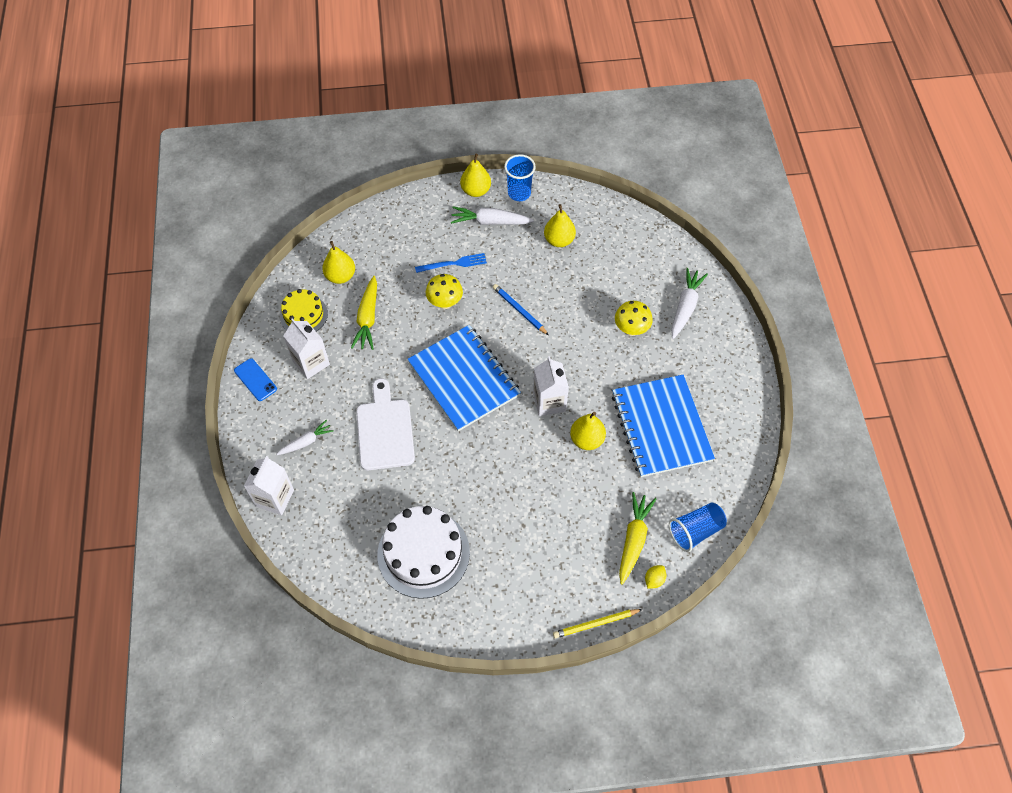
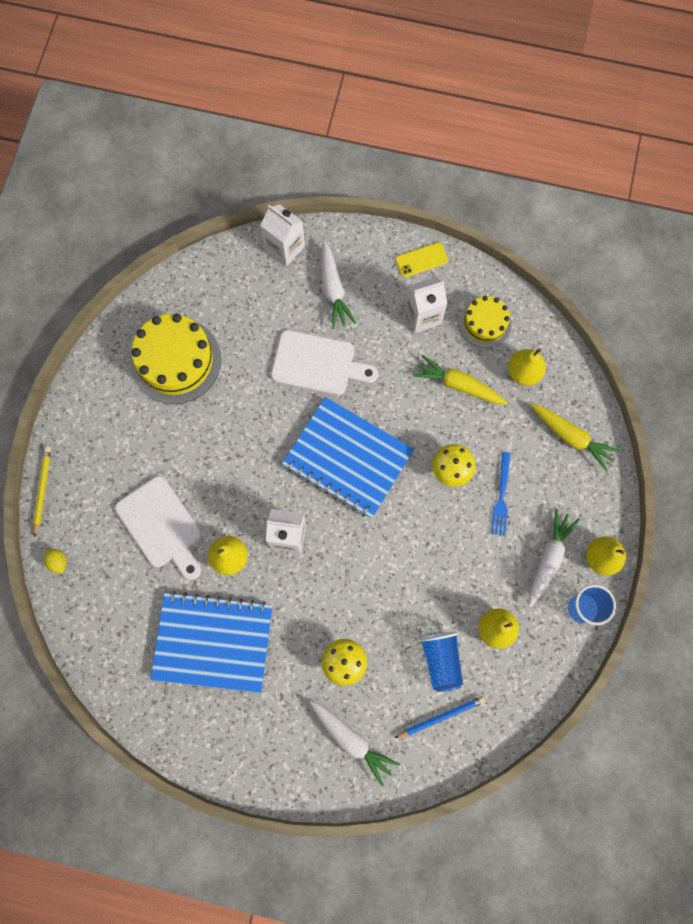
camera: 110 degrees right, 15 degrees up
(255, 380) = (421, 260): blue phone -> yellow phone
(306, 442) = (333, 289): white carrot -> white carrot, size x1.54
(423, 553) = (176, 360): white cake -> yellow cake
(464, 379) = (348, 458): blue notebook -> blue notebook turned 45 degrees clockwise
(519, 310) = (413, 547): blue pencil -> blue pencil (441, 717)
(584, 504) = (161, 526): none -> white cutting board
(633, 540) = (105, 559): yellow carrot -> yellow carrot (570, 437)
(695, 531) = (88, 625): blue cup -> blue cup (441, 660)

